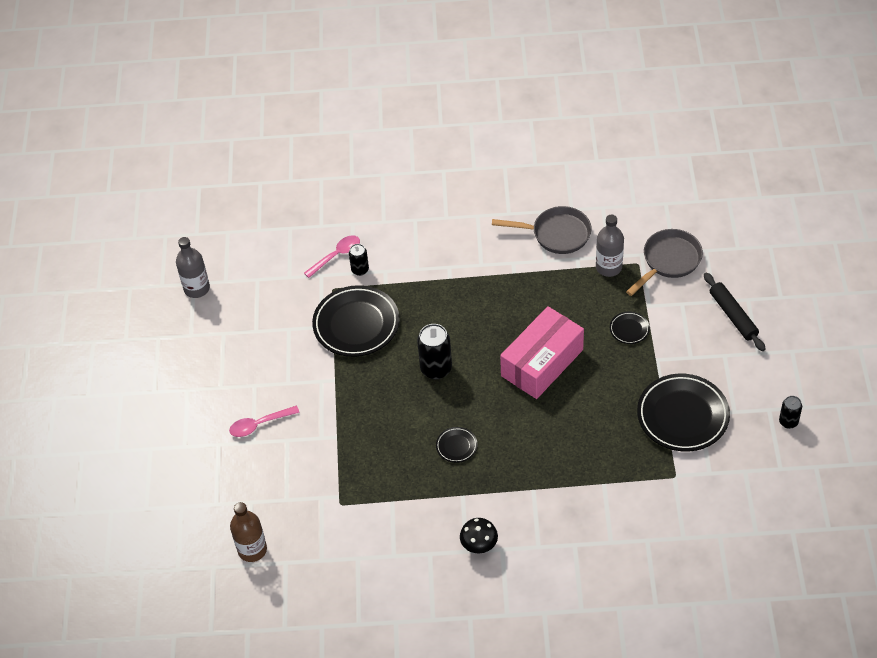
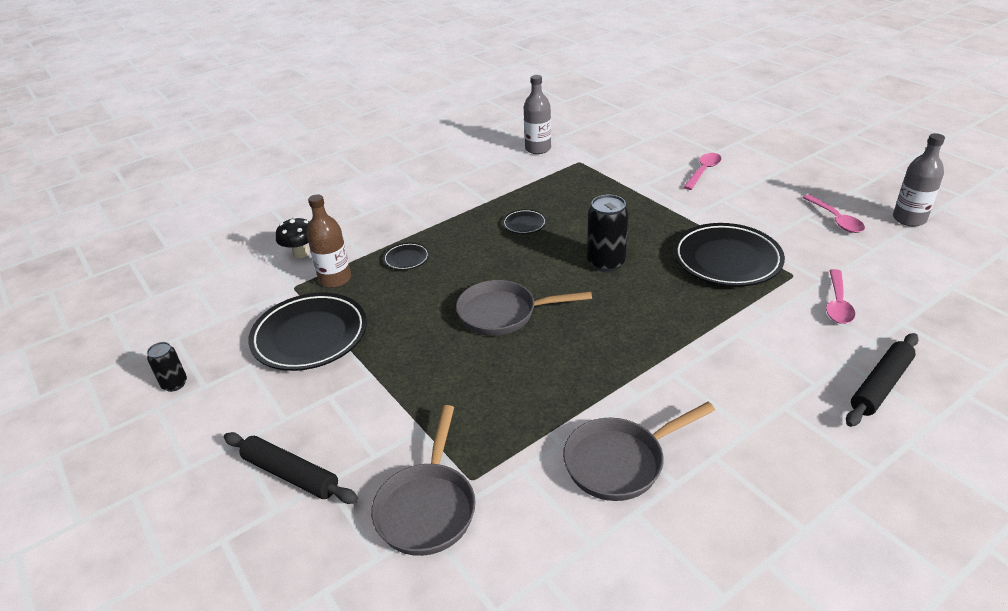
camera: 145 degrees right, 15 degrees down
(241, 316) = (835, 219): none -> pink spoon
(252, 550) = (611, 124): brown bottle -> brown bottle (335, 279)
(360, 270) = (794, 303): black can -> none
(384, 202) = (880, 385): none -> black rolling pin
(479, 546) = (445, 184): black mushroom -> black mushroom (301, 253)
(542, 363) = (503, 314): pink box -> grey pan
(608, 267) = (509, 453): grey bottle -> grey bottle (538, 149)
(629, 329) = (426, 391): black plate -> black plate (406, 259)

